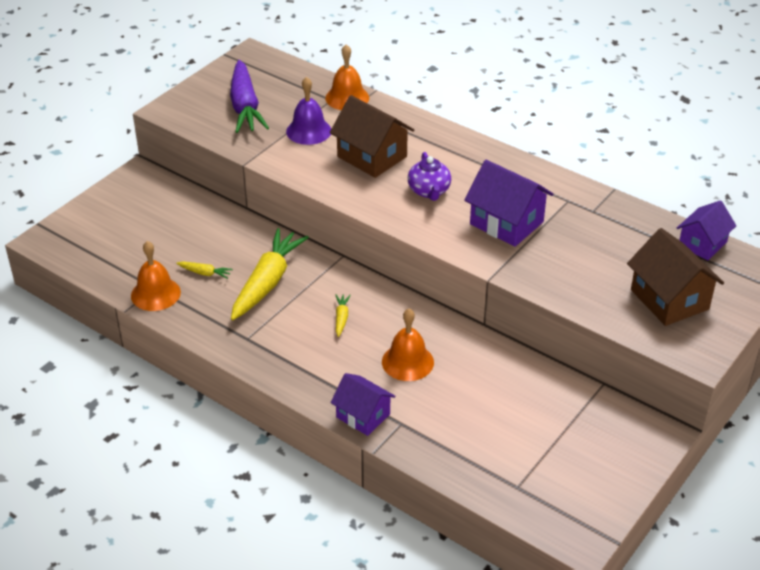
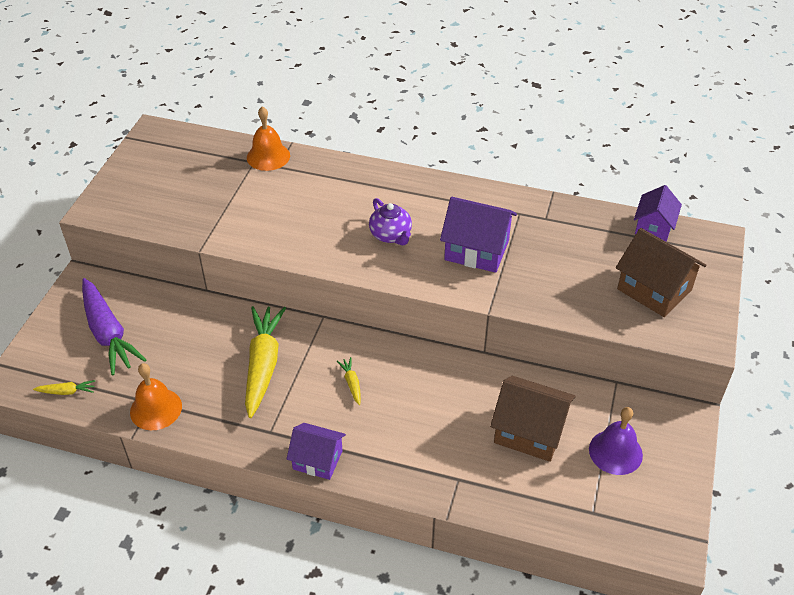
camera: 20 degrees left, 5 degrees up
(204, 273) = (196, 372): yellow carrot -> yellow carrot (66, 391)
(245, 106) = (172, 188): purple carrot -> purple carrot (108, 333)
(308, 131) = (247, 200): purple bell -> purple bell (615, 452)
(363, 416) = (419, 482): purple house -> purple house (317, 460)
(372, 157) = (320, 212): brown house -> brown house (529, 432)
(407, 362) = (434, 412): orange bell -> none

